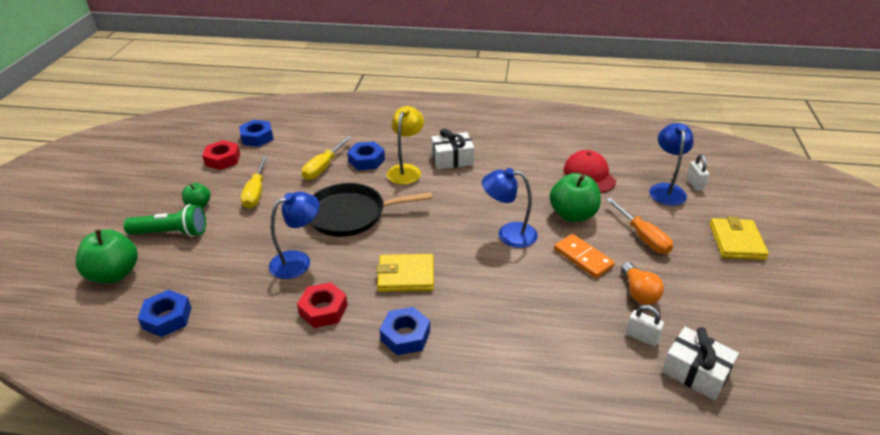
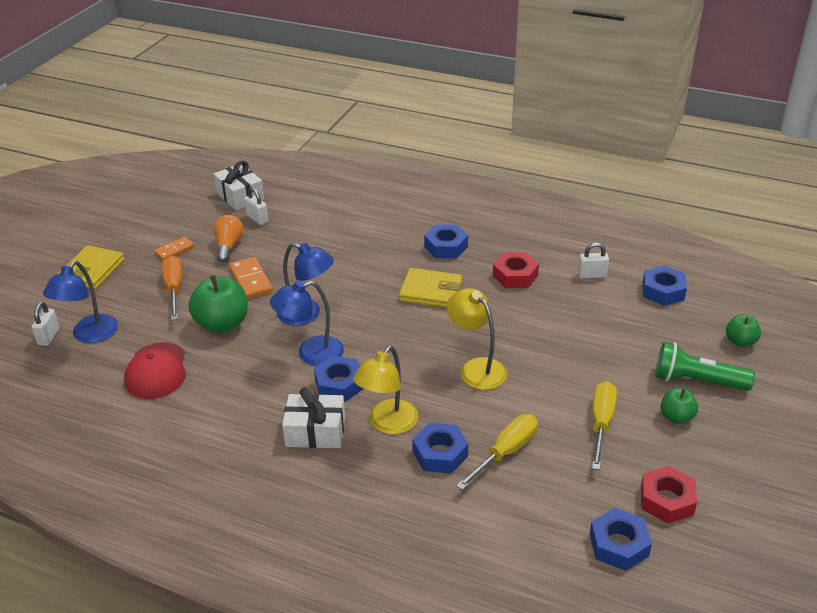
camera: 165 degrees left, 0 degrees up
(114, 274) = (740, 341): green apple -> green apple, size x0.56
(239, 325) = (592, 275): none -> white padlock
(298, 261) = (540, 323): blue lamp -> blue lamp (311, 354)
(350, 214) = (476, 368): black pan -> yellow lamp
(451, 187) = (339, 384): none -> blue nut
(687, 277) = (174, 250): none -> orange domino

